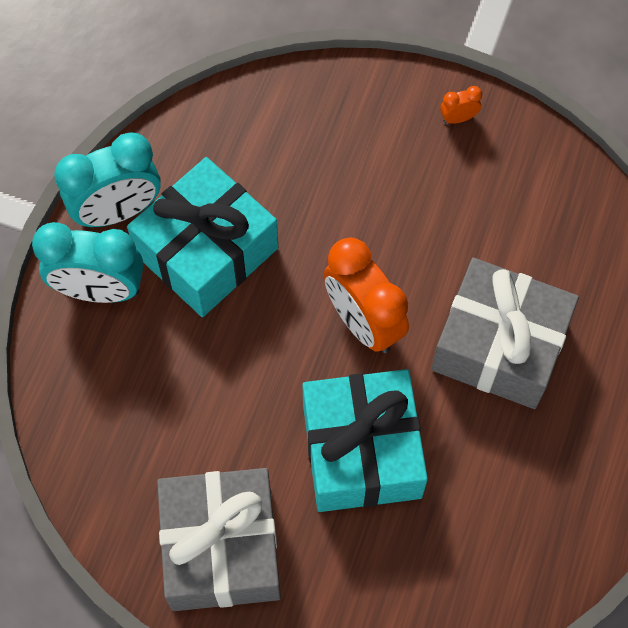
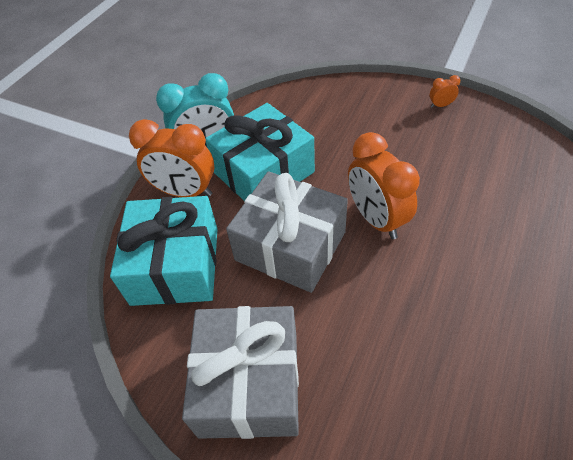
camera: 10 degrees right, 15 degrees down
(99, 290) = (185, 192): turquoise clock -> orange clock
(362, 451) = (375, 310): turquoise gift -> turquoise gift (176, 265)
(499, 346) = (486, 239): grey gift -> grey gift (290, 246)

